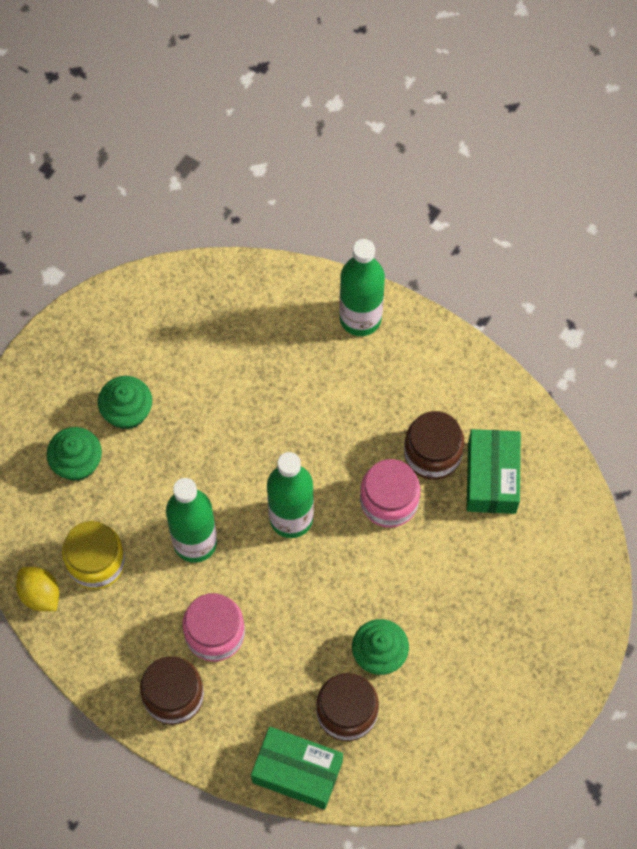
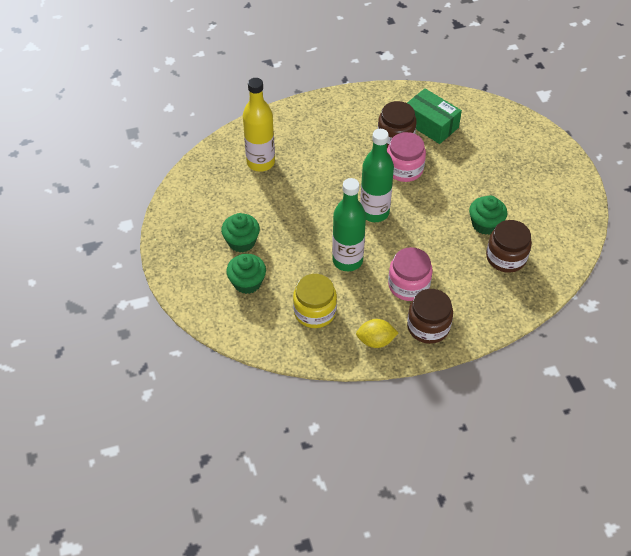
camera: 50 degrees left, 15 degrees down
(40, 594) = (308, 350): yellow lemon -> yellow lemon (375, 341)
(259, 337) = (260, 162): none -> yellow bottle
(297, 772) = (522, 299): green box -> none
(360, 318) = (294, 119): green bottle -> none

